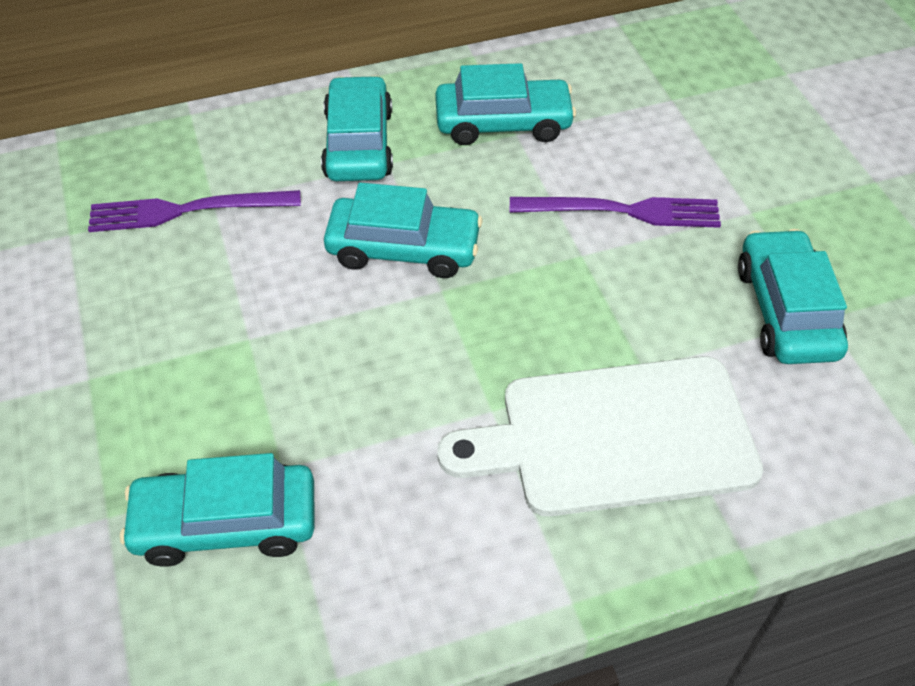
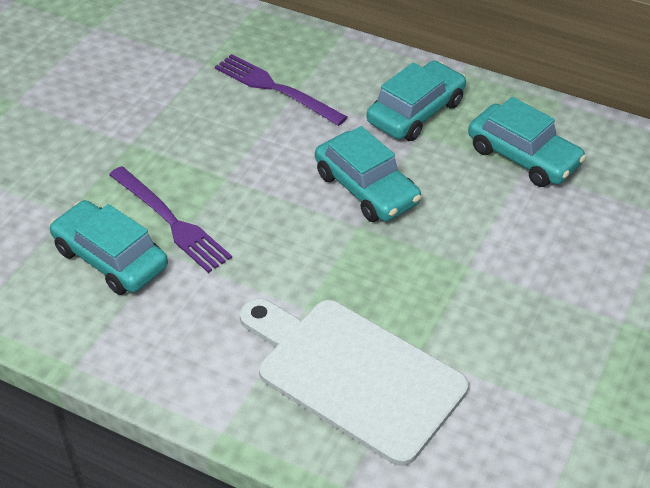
camera: 45 degrees right, 5 degrees down
(622, 211) = (531, 259): purple fork -> purple fork (170, 221)
(786, 311) = (560, 393): turquoise car -> none

